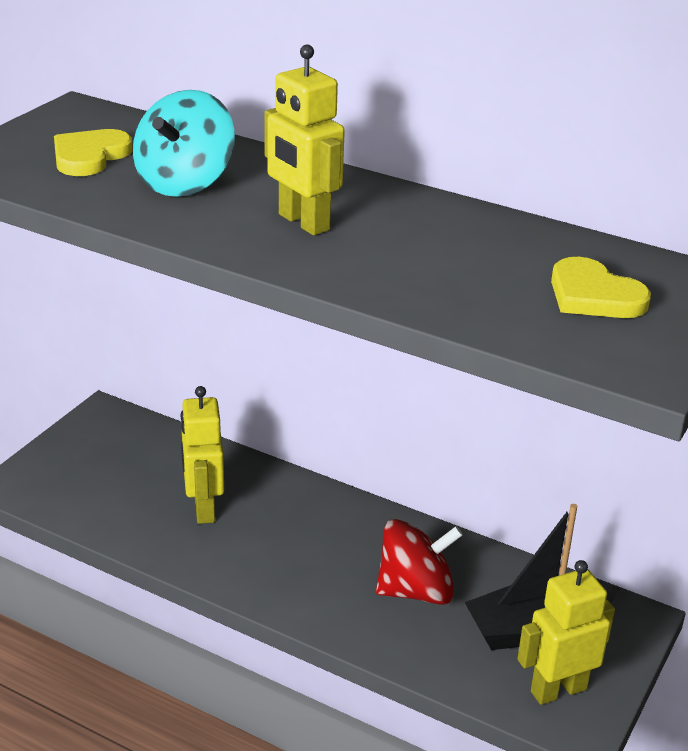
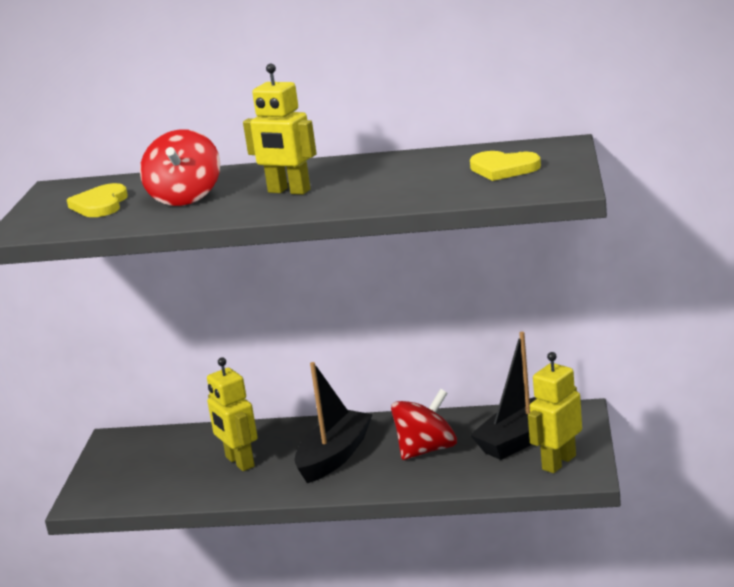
camera: 20 degrees left, 10 degrees down
(185, 183) = (185, 197): turquoise spinning top -> red spinning top
(307, 550) = (334, 456): none -> black boat

